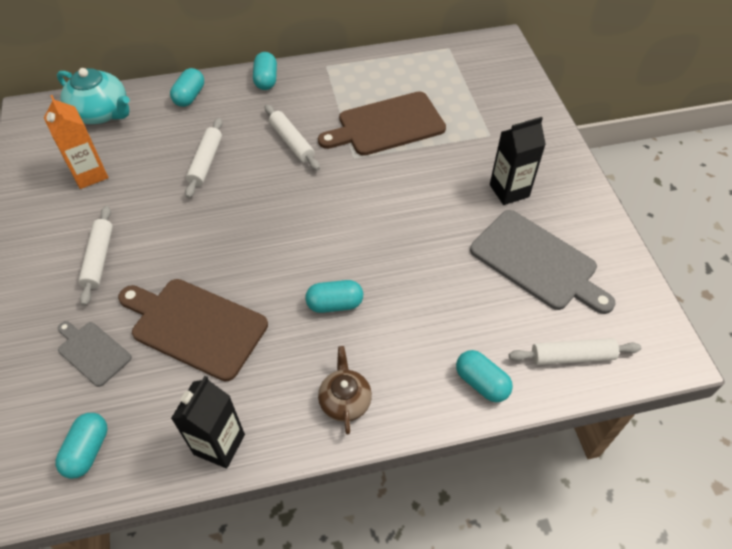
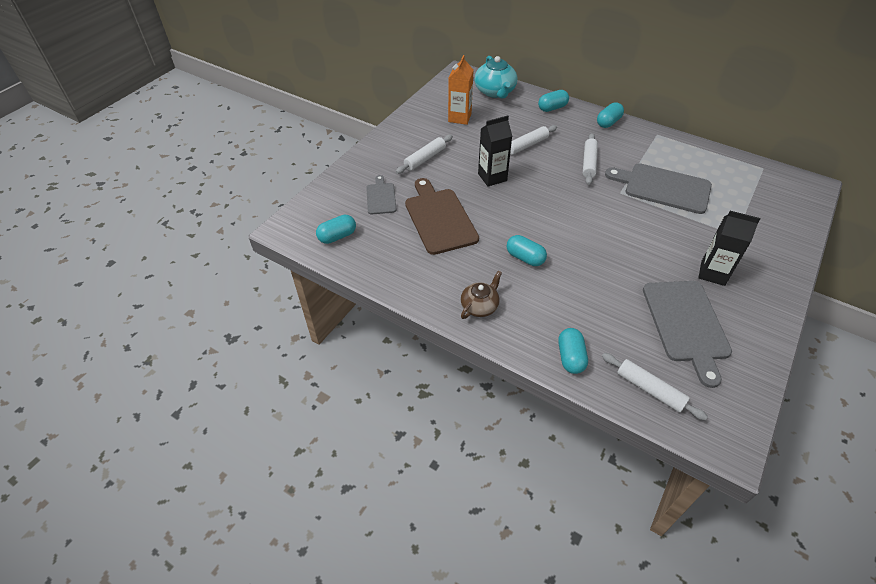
camera: 45 degrees right, 5 degrees down
(219, 444) = (396, 277): black carton -> black carton (492, 177)
(387, 125) = (663, 187): brown cutting board -> grey cutting board

